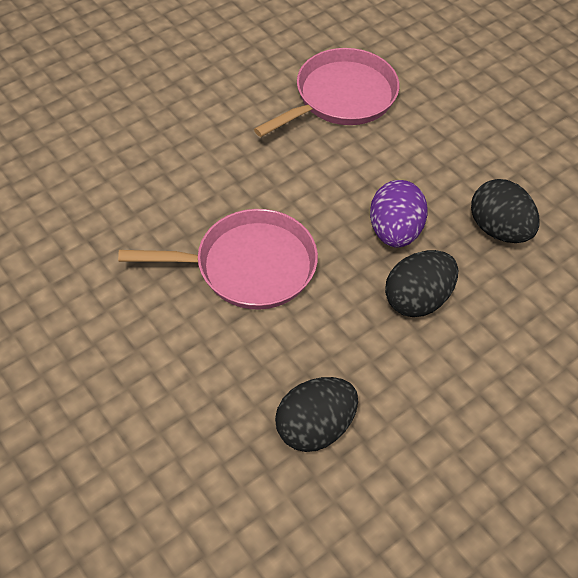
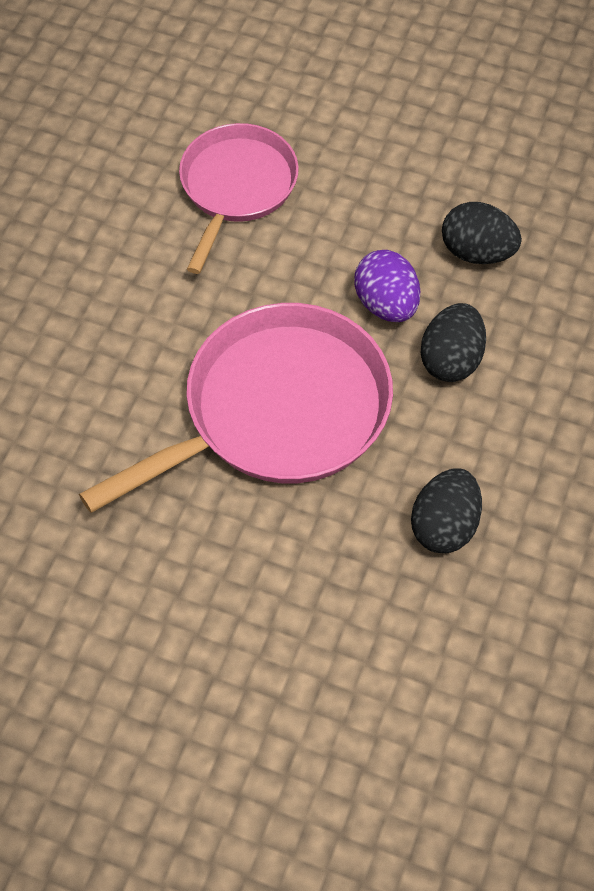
camera: 30 degrees left, 5 degrees up
(249, 266) = (278, 411): pink pan -> pink pan, size x1.57

